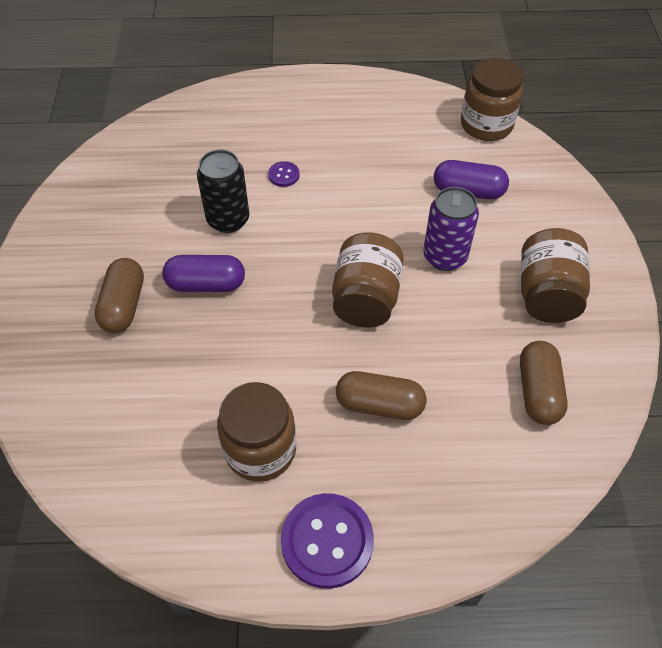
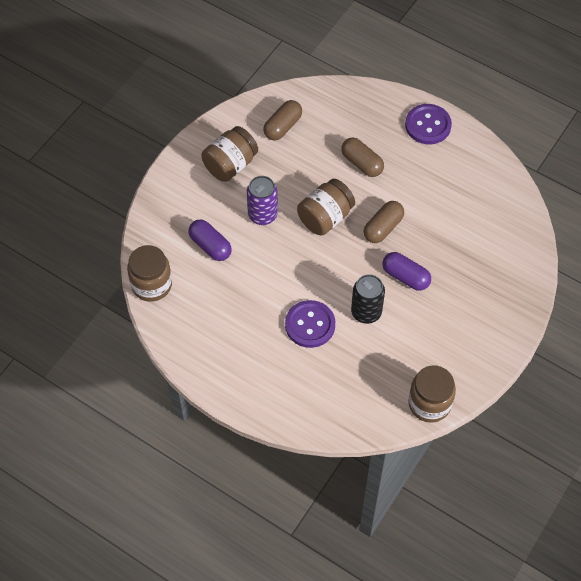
camera: 145 degrees left, 5 degrees up
(124, 305) = (458, 290): brown capsule -> brown capsule (383, 227)
(260, 450) = (432, 176): brown jar -> brown jar (429, 403)
(283, 175) = (310, 325): purple button -> purple button, size x2.14

